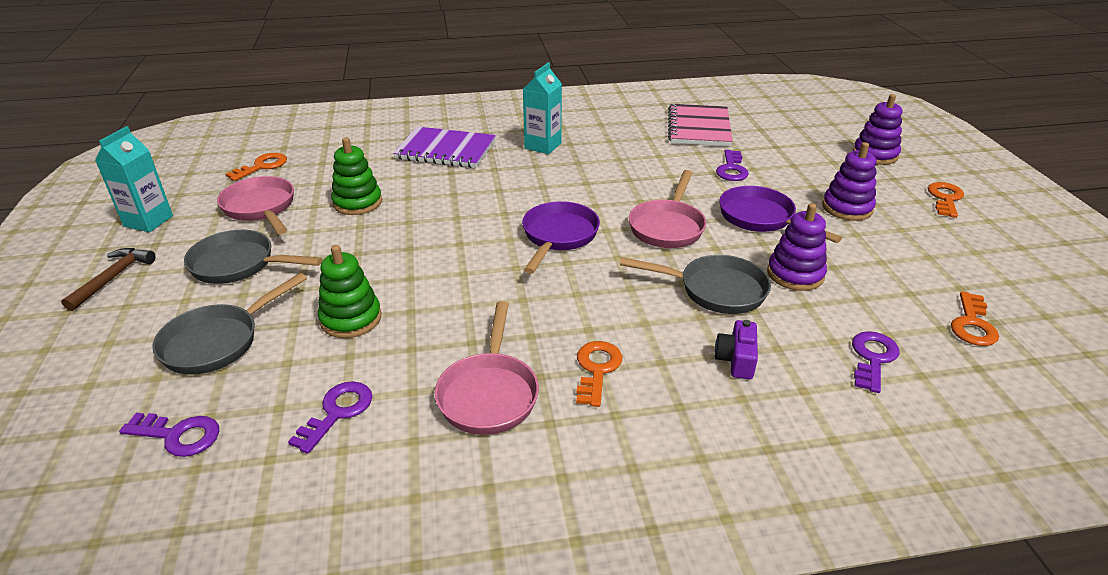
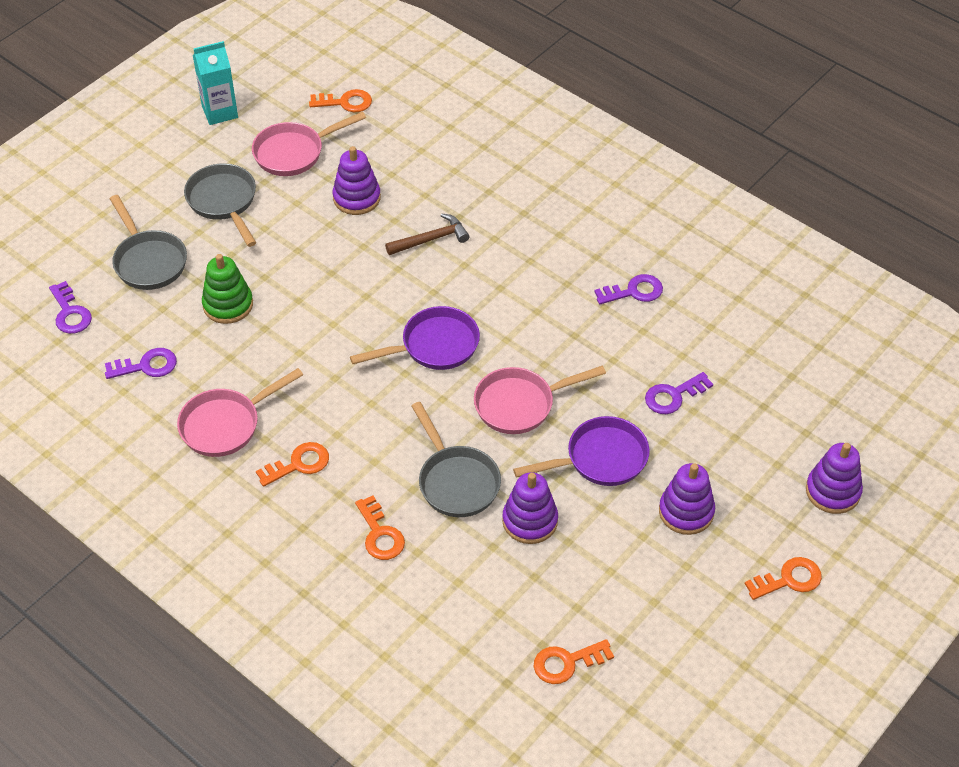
camera: 50 degrees right, 15 degrees up
(113, 278) = (152, 156): brown hammer -> brown hammer (431, 239)
(218, 342) = (148, 261): grey pan -> grey pan turned 120 degrees counterclockwise
(261, 208) = (294, 153): pink pan -> pink pan turned 135 degrees counterclockwise
(357, 203) = (356, 198): green stacking toy -> purple stacking toy
(446, 150) = (491, 186): purple notebook -> none
(543, 146) = (570, 241): turquoise carton -> none
(699, 128) = (738, 328): pink notebook -> none
(736, 360) = (380, 534): purple camera -> orange key
(761, 218) = (600, 459): purple pan -> purple pan turned 60 degrees clockwise
(872, 358) = (457, 613): purple key -> purple key (634, 291)

